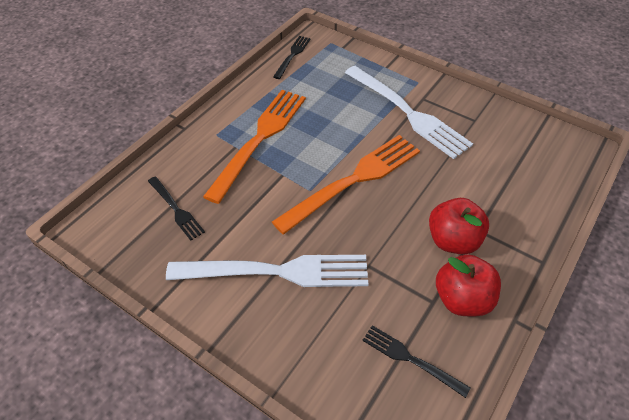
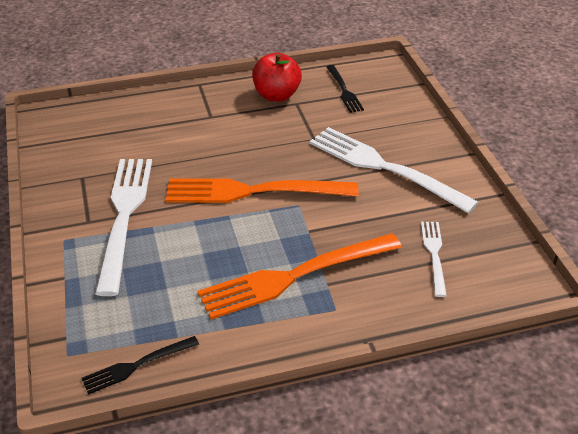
camera: 140 degrees left, 10 degrees down
(176, 210) = (434, 254): black fork -> white fork
(453, 240) = (237, 120): red apple -> none

